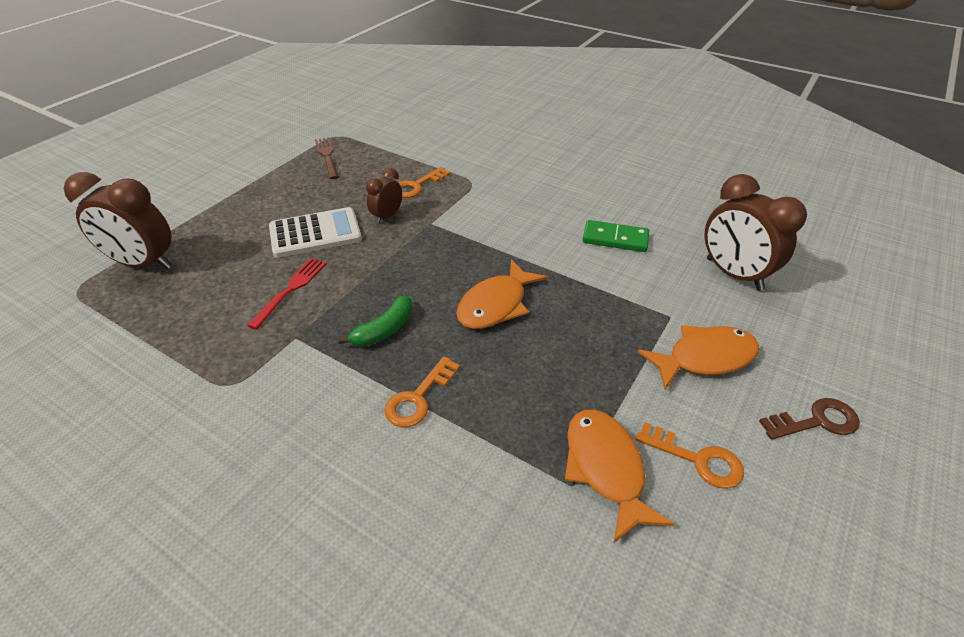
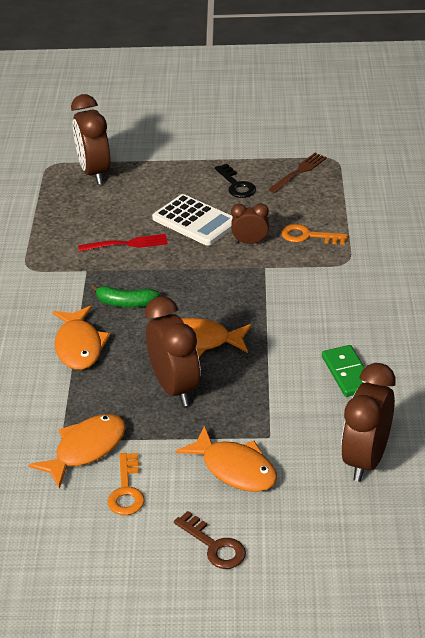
camera: 60 degrees right, 5 degrees down
(298, 191) = (236, 185): none -> black key
(418, 398) = (79, 346): orange key -> orange fish
(553, 350) = (175, 388): none -> brown clock

